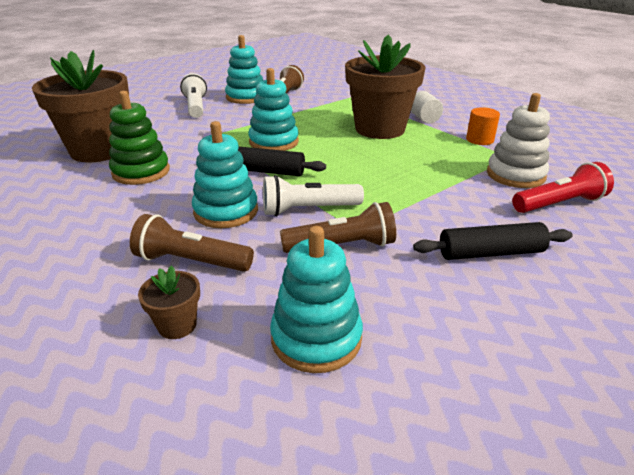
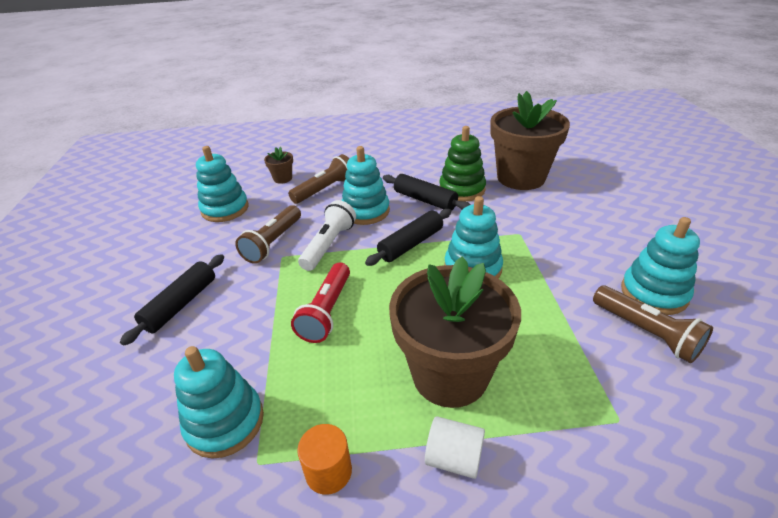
camera: 125 degrees right, 5 degrees up
(177, 185) = (425, 200): none -> black rolling pin
(196, 107) = (624, 244): white flashlight -> none
(515, 175) = (225, 422): white stacking toy -> turquoise stacking toy
(559, 204) = (153, 408): red flashlight -> red flashlight (326, 311)

